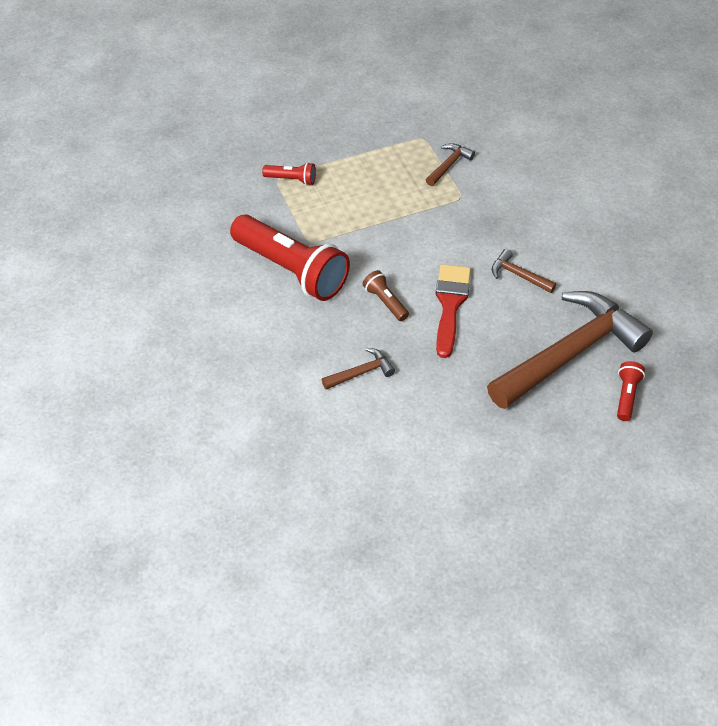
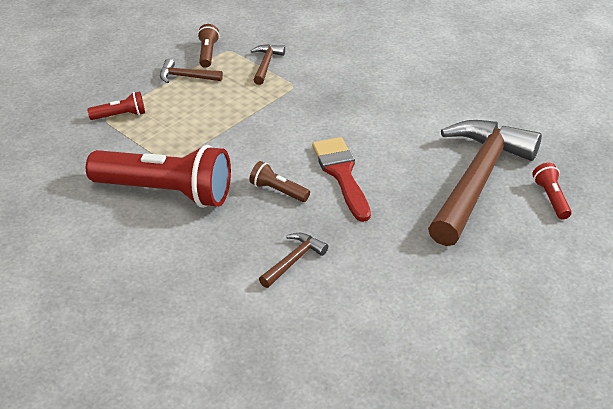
camera: 25 degrees left, 10 degrees down
(402, 136) = (207, 53): none -> brown flashlight
(518, 275) = (387, 132): brown hammer -> brown hammer (186, 77)

